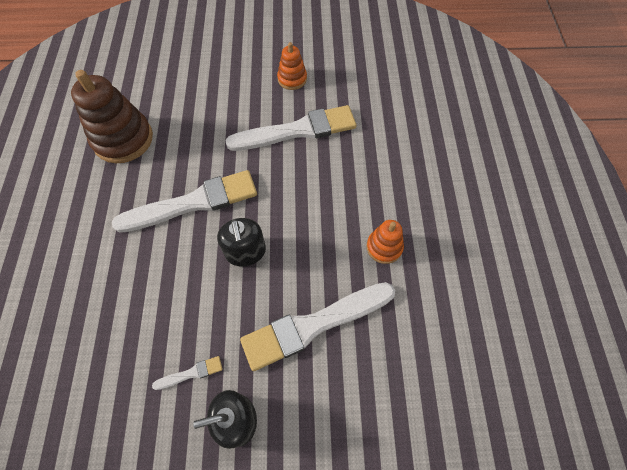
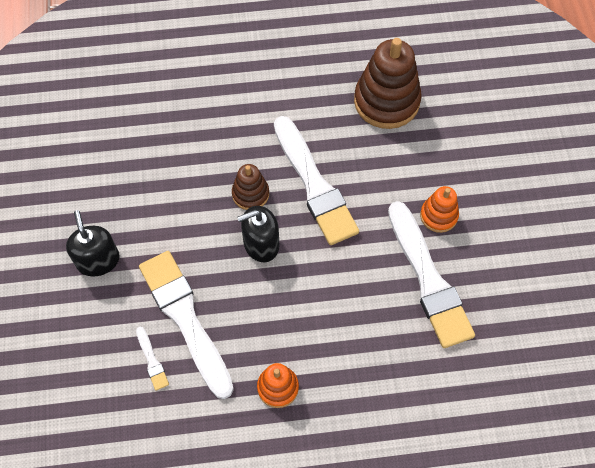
camera: 85 degrees right, 0 degrees up
(190, 258) = (250, 194): none -> brown stacking toy
(191, 373) = (138, 216): white brush -> white brush (152, 361)
(292, 79) = (512, 264): orange stacking toy -> orange stacking toy (438, 216)

